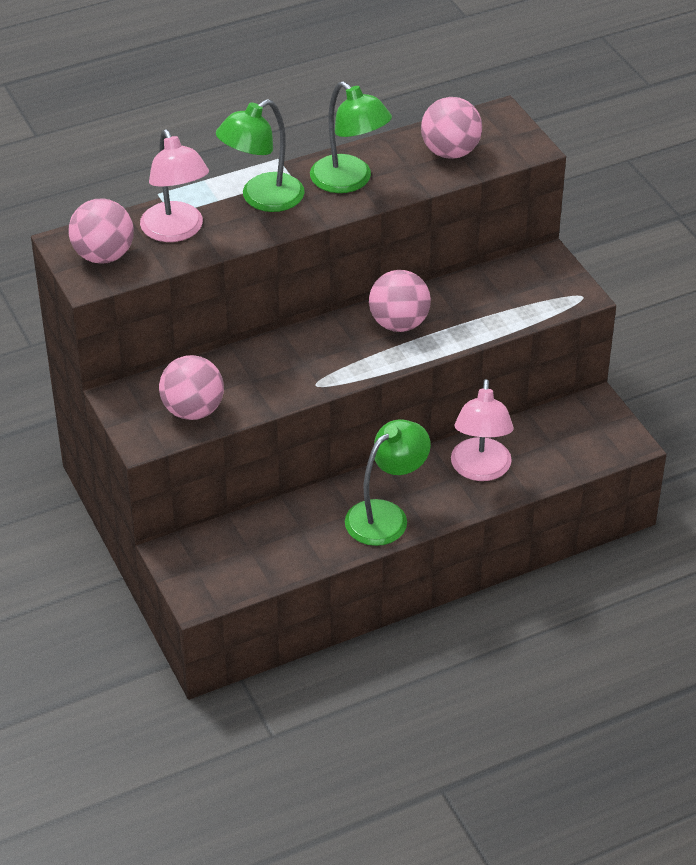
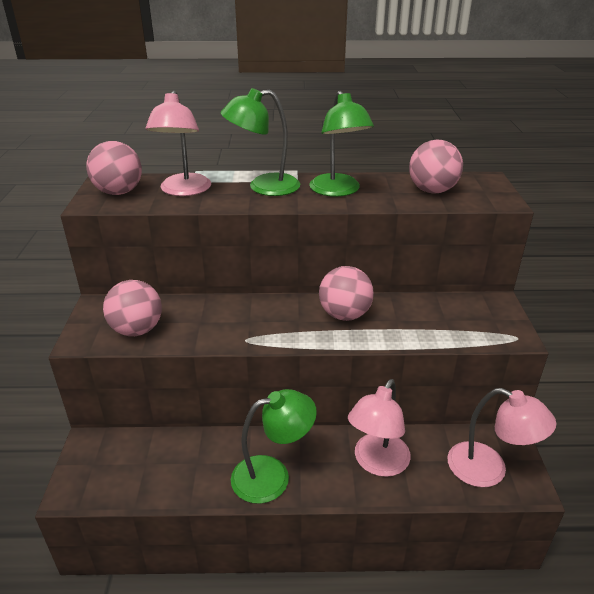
camera: 25 degrees right, 10 degrees down
(588, 440) = (489, 470): none -> pink lamp

